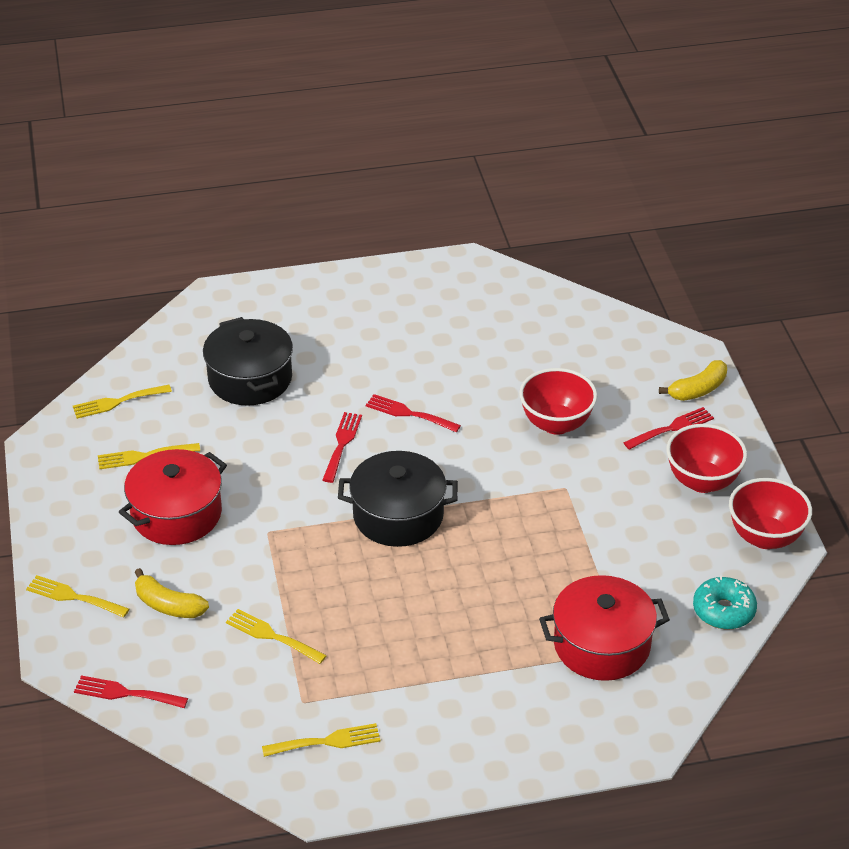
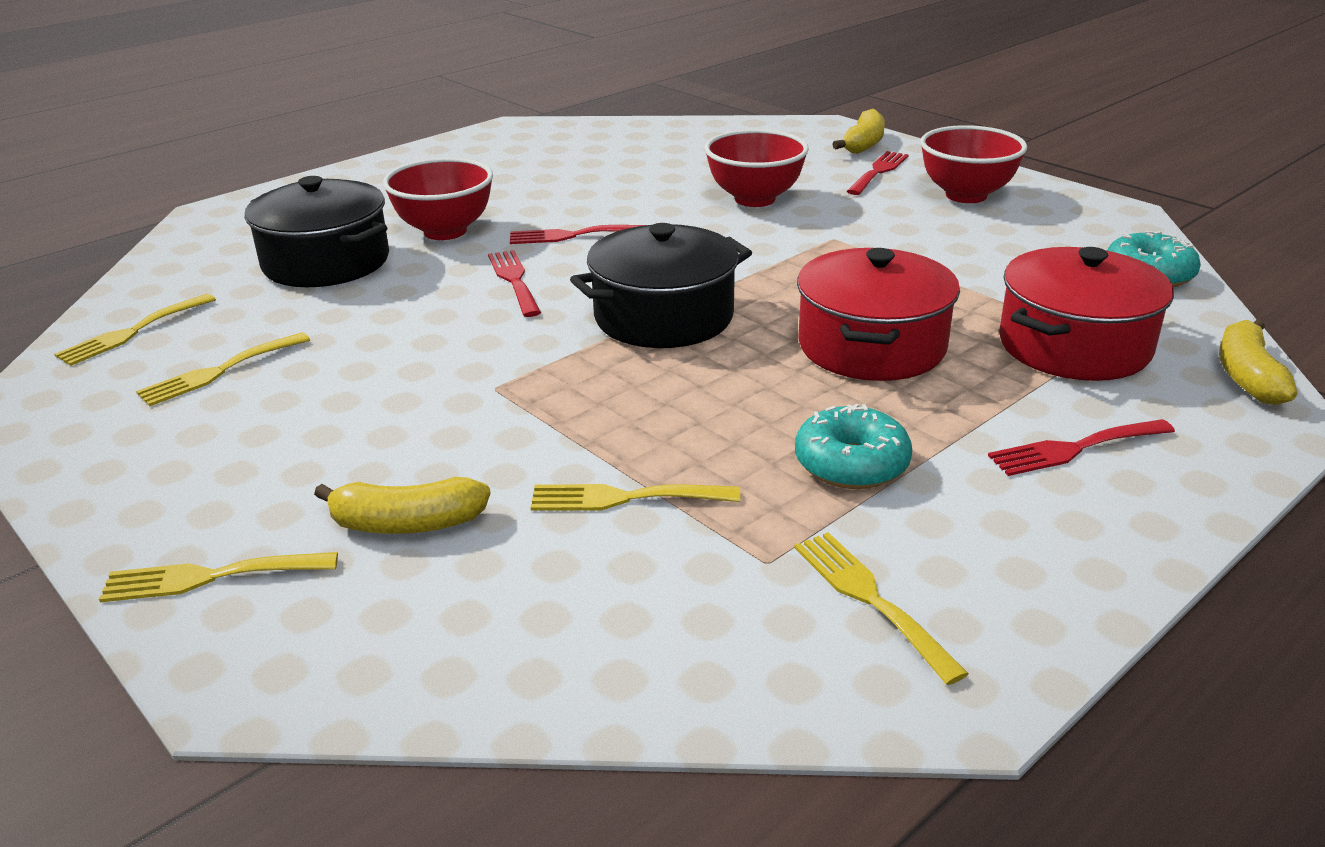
camera: 30 degrees left, 10 degrees down
(125, 693) = (431, 683): red fork -> red fork (1074, 449)
(176, 514) = (327, 414): red pot -> red pot (871, 346)
(327, 741) = (870, 598): yellow fork -> yellow fork turned 75 degrees counterclockwise
(394, 666) = (851, 464): none -> turquoise donut
(669, 712) = (1247, 376): none -> yellow banana
(765, 537) = (1090, 213): red bowl -> red bowl (445, 231)

